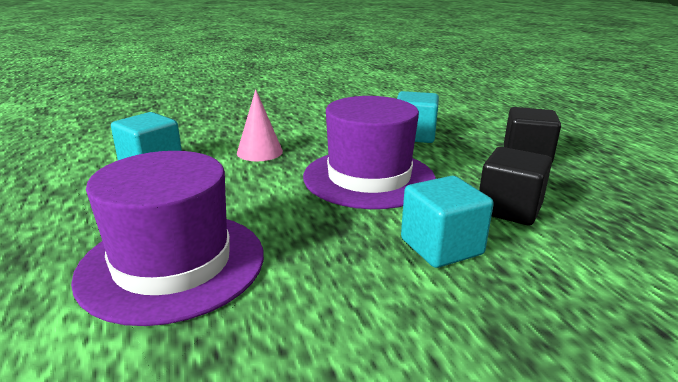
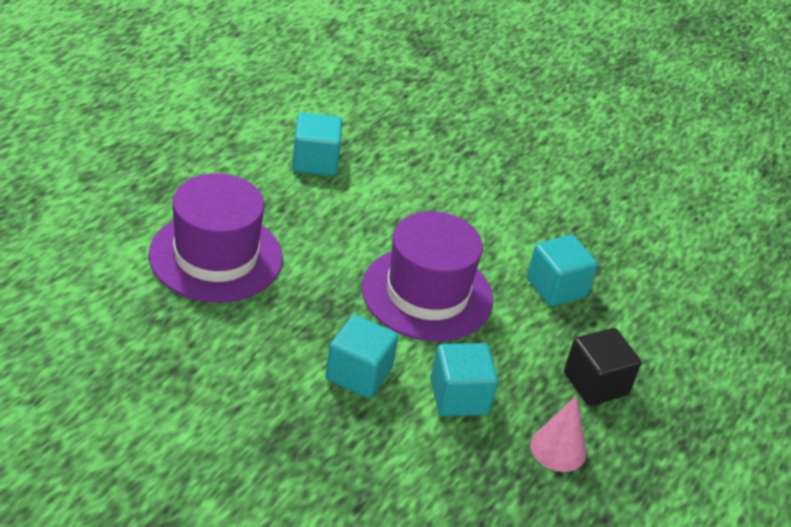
camera: 45 degrees right, 15 degrees up
(259, 152) = (403, 206): pink cone -> pink cone (558, 449)
(509, 209) = (459, 397): black cube -> turquoise cube

